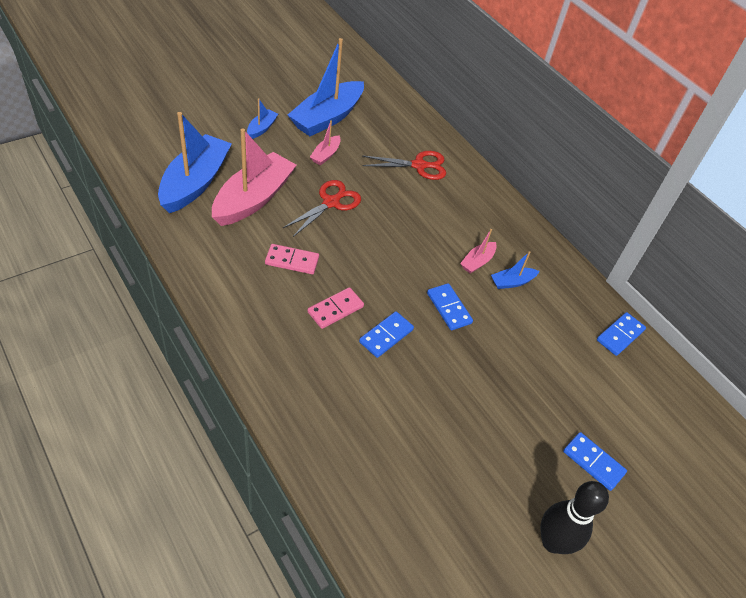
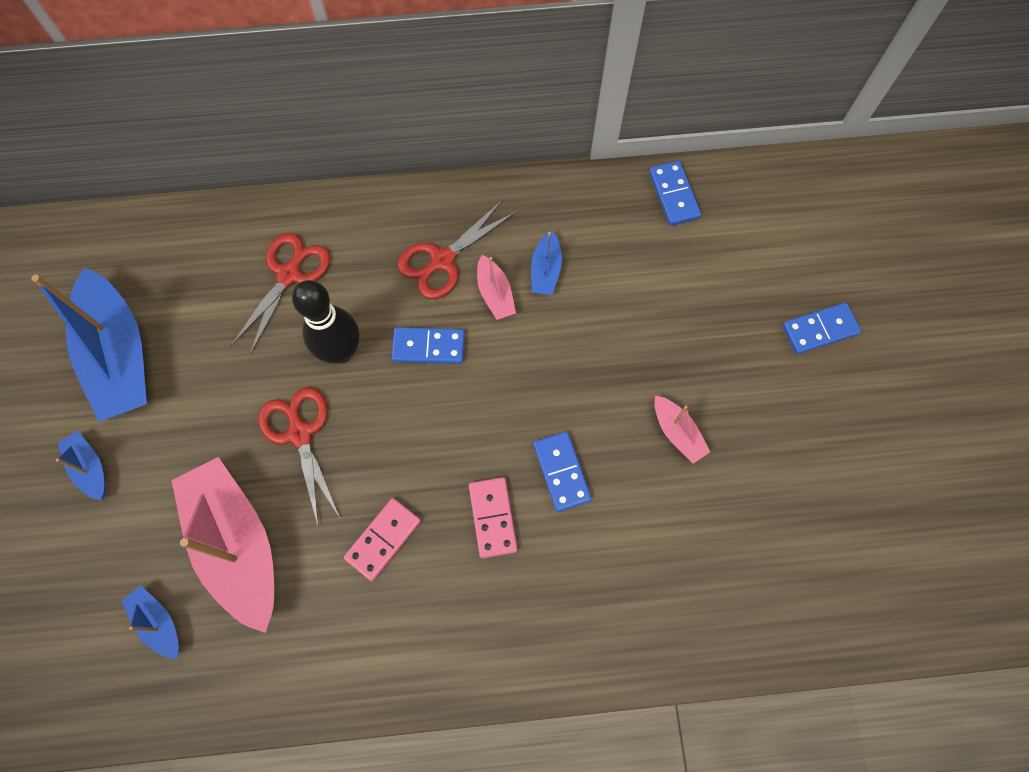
camera: 55 degrees left, 20 degrees up
(195, 183) = (158, 623): blue boat -> blue boat, size x0.45
(325, 155) = (199, 396): pink boat -> pink boat (677, 432)
(449, 308) = (552, 370): blue domino -> blue domino (428, 347)
(479, 229) = (442, 260): none -> red scissors
(553, 542) = (892, 429): black bowling pin -> black bowling pin (341, 351)

